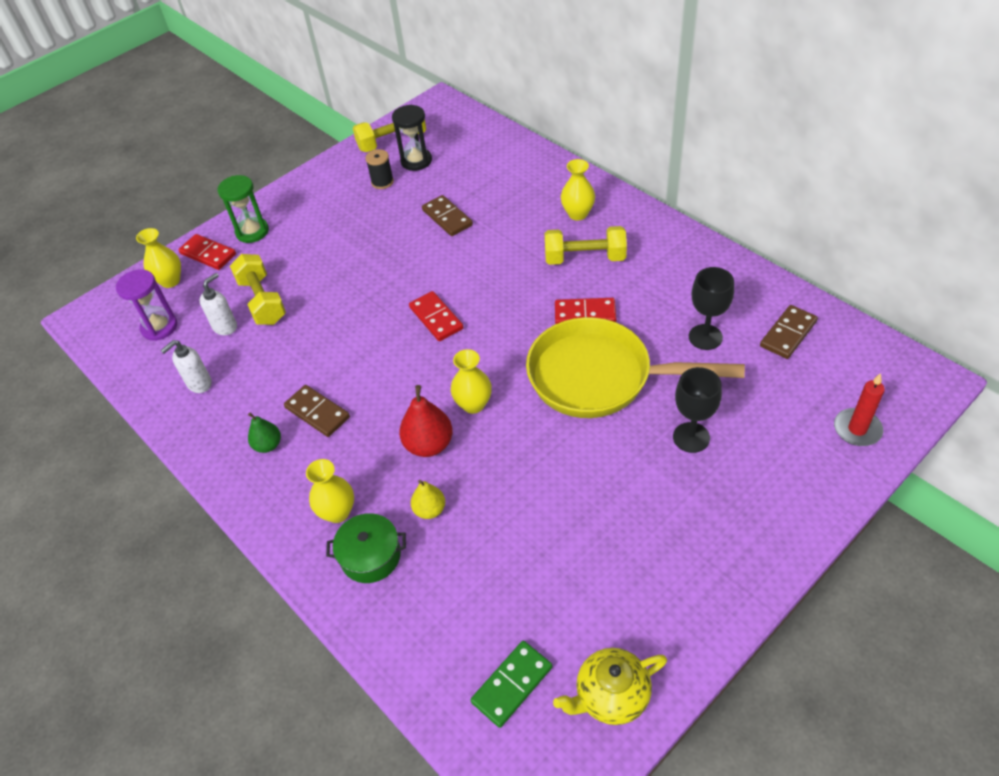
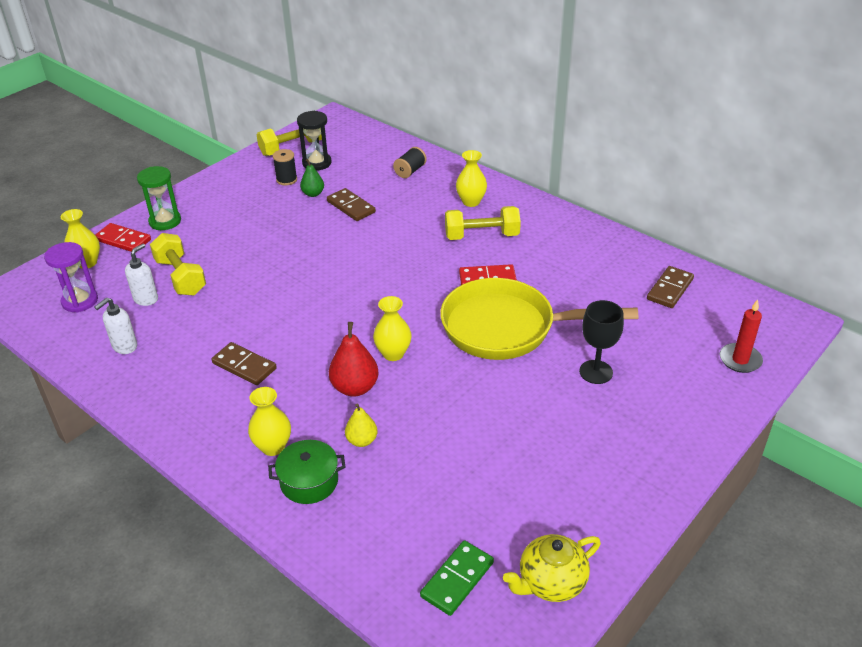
camera: 10 degrees left, 10 degrees down
(268, 445) = (198, 394): green pear -> green pear (313, 194)
(436, 318) = (350, 286): red domino -> none
(515, 173) = (410, 171): none -> black spool
(705, 337) = (597, 294): black goblet -> none

